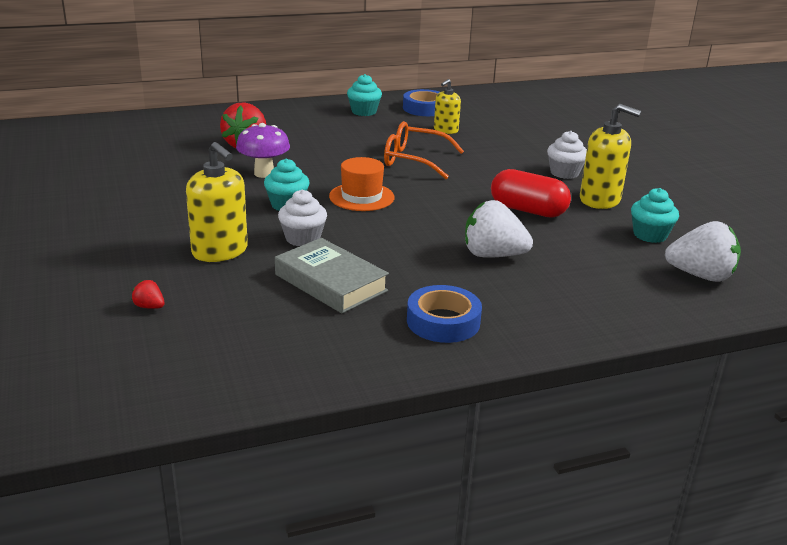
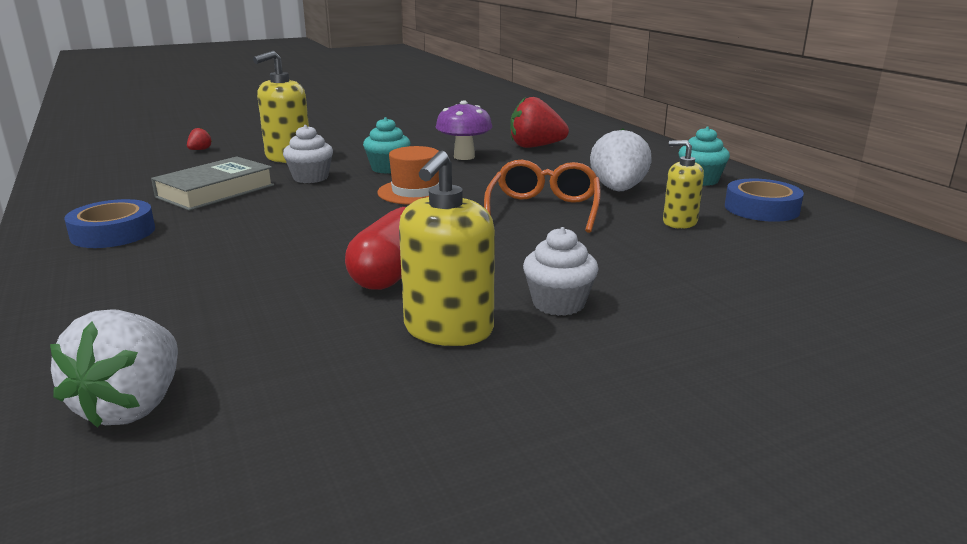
camera: 85 degrees right, 5 degrees down
(493, 255) = (255, 253): white strawberry -> white strawberry (618, 190)
(650, 235) = (303, 368): turquoise cupcake -> none

